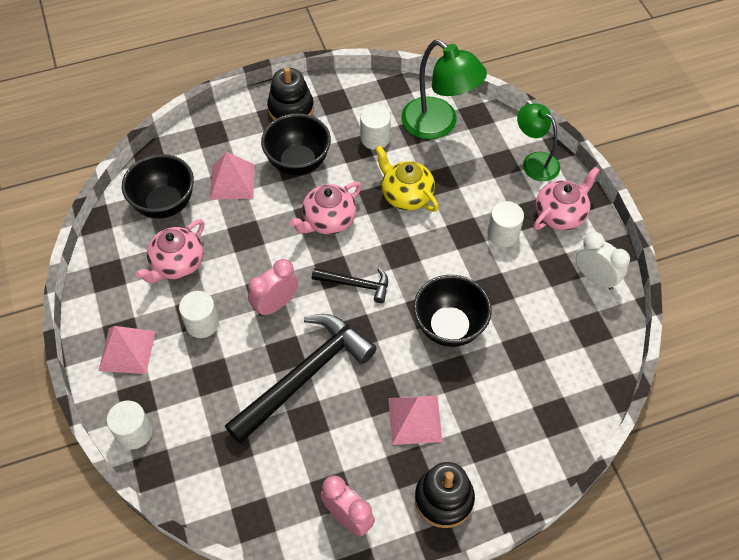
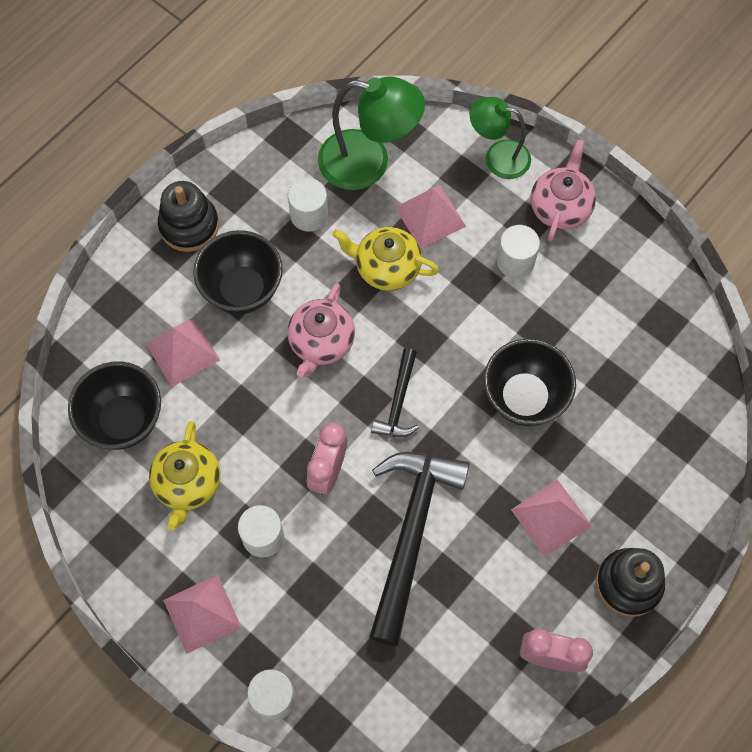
camera: 30 degrees left, 10 degrees up
(177, 264) = (187, 484): pink teapot -> yellow teapot
(356, 284) = (398, 402): black hammer -> black hammer turned 120 degrees clockwise
(459, 177) = (430, 217): none -> pink pyramid
(595, 278) = (635, 263): white clock -> none

